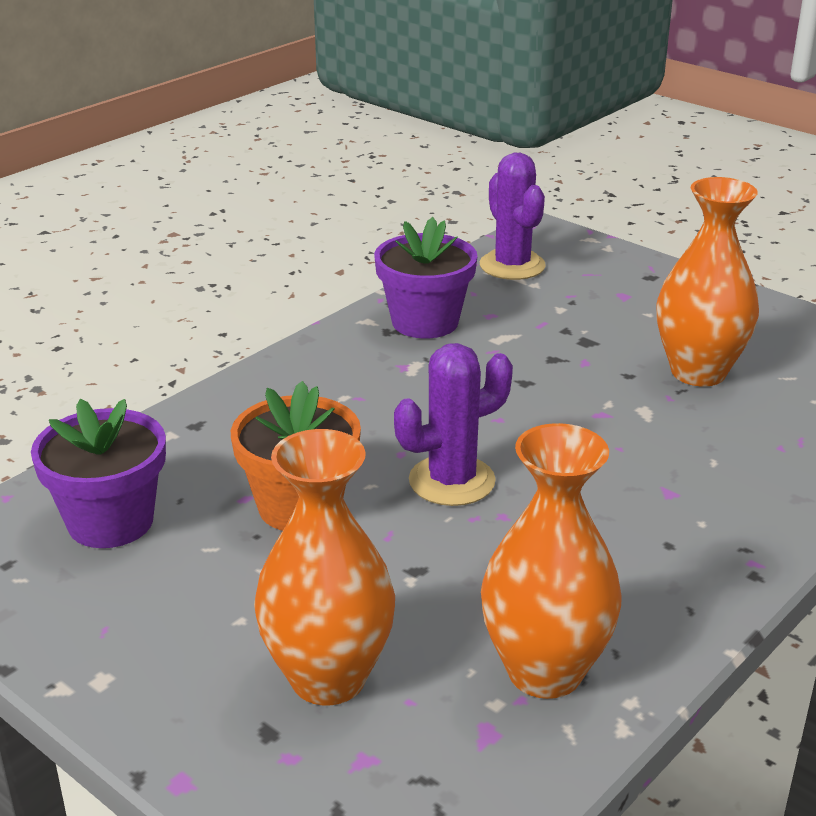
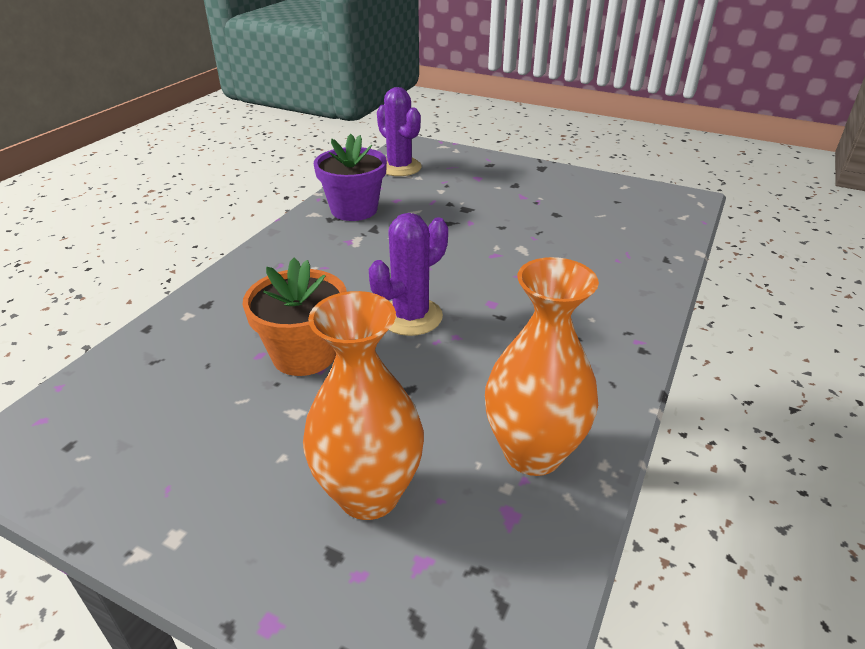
camera: 15 degrees left, 5 degrees up
(110, 521) = (153, 392): purple flower pot -> none
(698, 372) = (545, 219): orange vase -> none

